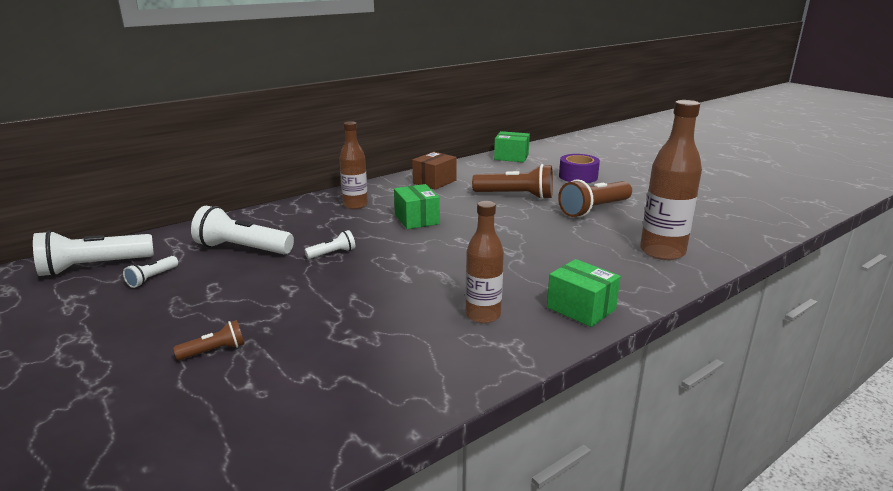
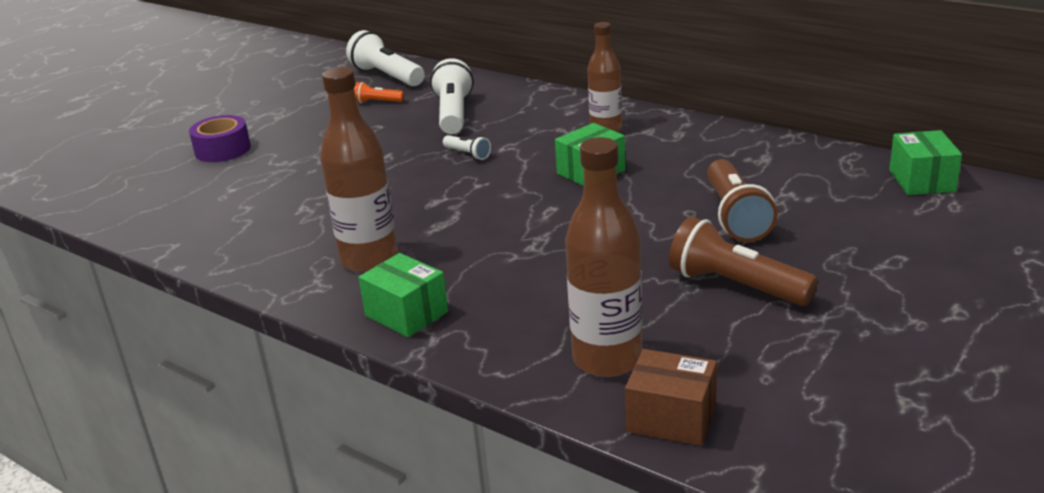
camera: 75 degrees right, 5 degrees up
(152, 278) = (377, 102): white flashlight -> orange flashlight
(214, 351) = (273, 163): brown flashlight -> none
(434, 182) = (735, 151): brown box -> brown box (671, 418)
(483, 315) = (369, 259): brown bottle -> brown bottle, size x1.51
(578, 176) = (886, 252): purple tape -> purple tape (222, 150)
(581, 308) = (406, 314): green box -> green box turned 75 degrees counterclockwise

